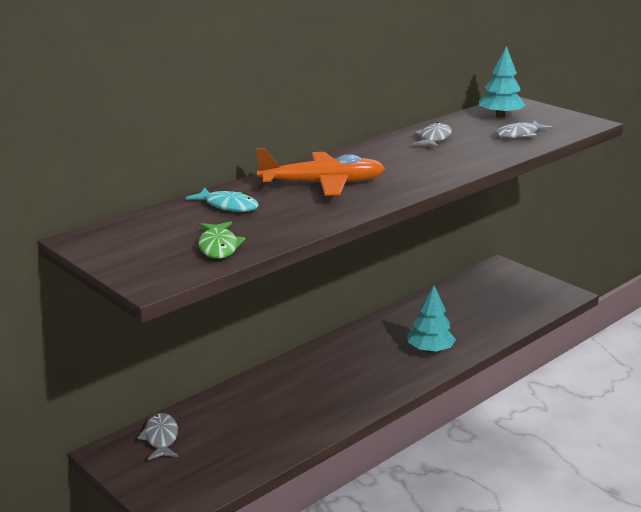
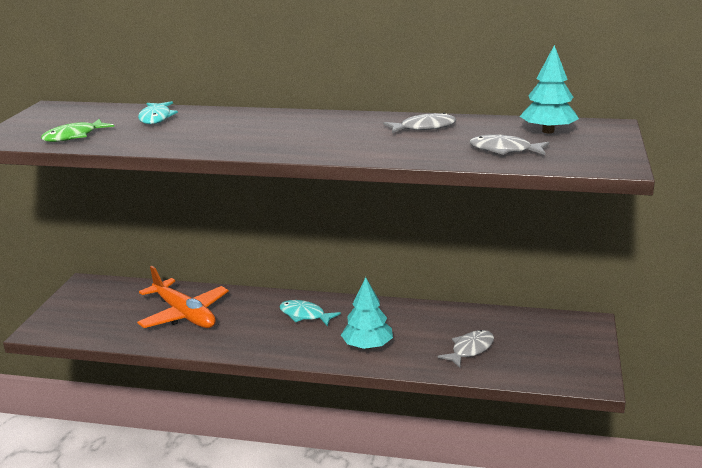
camera: 55 degrees right, 0 degrees up
(161, 438) = (117, 293): grey fish -> grey fish (470, 349)
(322, 184) = (242, 127): orange plane -> orange plane (184, 314)
(347, 358) = (305, 315): none -> turquoise fish

